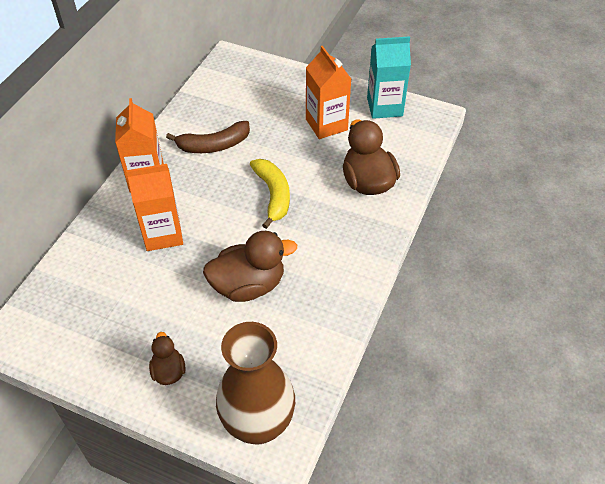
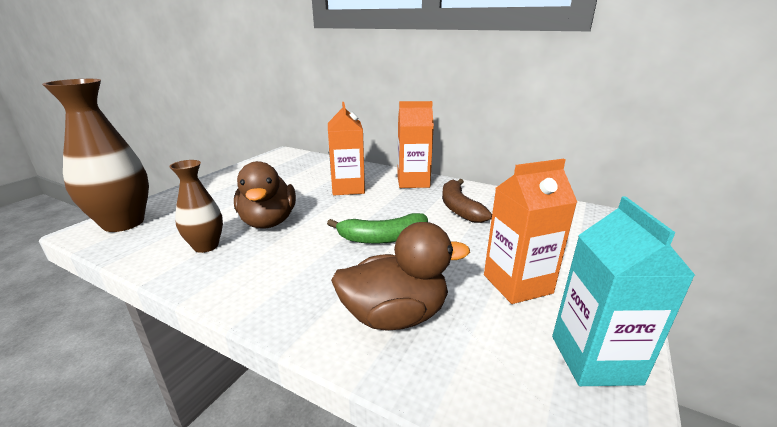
camera: 95 degrees right, 25 degrees down
(168, 371) = (213, 191): brown duck -> none
(273, 195) = (383, 238): yellow banana -> green banana
(299, 320) = (206, 246): none -> brown vase

